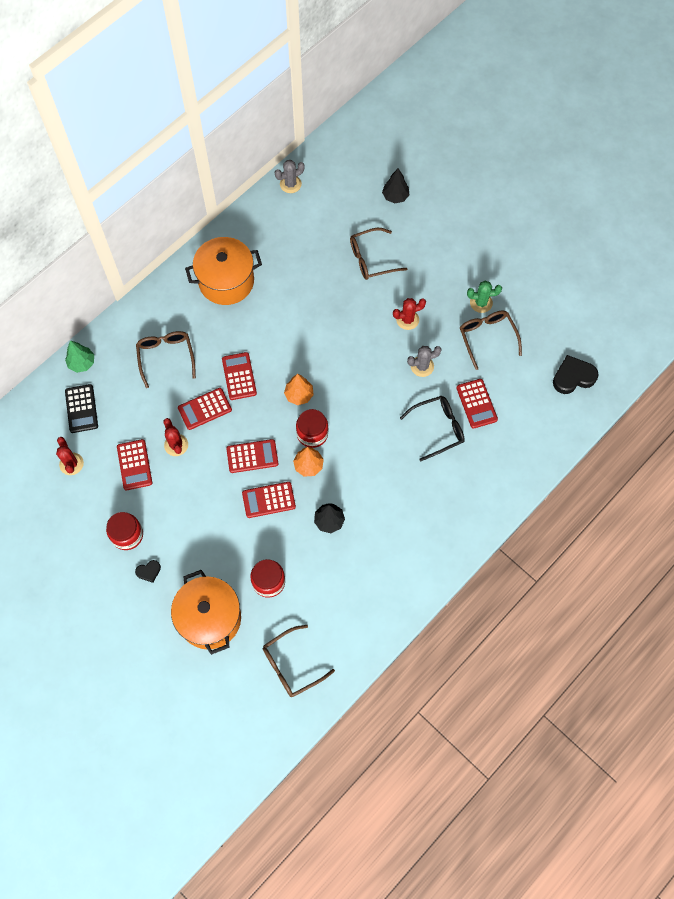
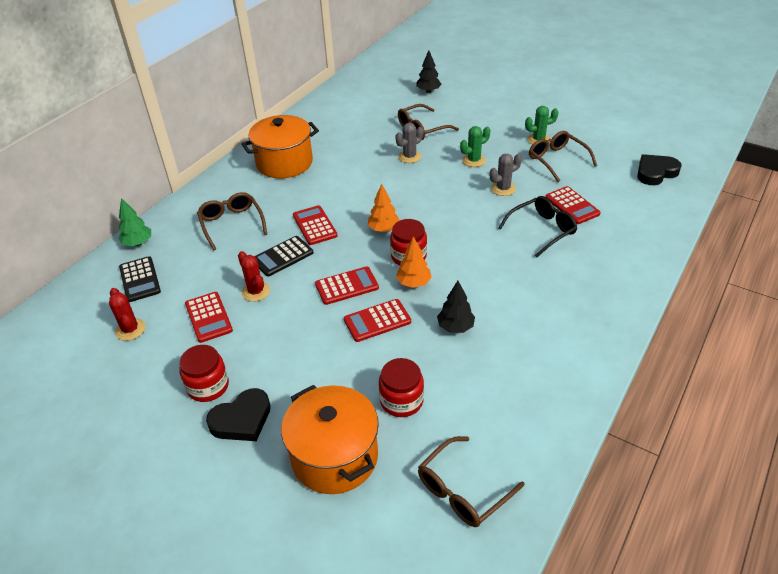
camera: 10 degrees left, 25 degrees down
(149, 571) = (242, 419): black heart -> black heart, size x1.90
(205, 409) = (283, 256): red calculator -> black calculator
(290, 184) = (330, 97): grey cactus -> grey cactus (409, 157)
(407, 320) = (473, 160): red cactus -> green cactus

